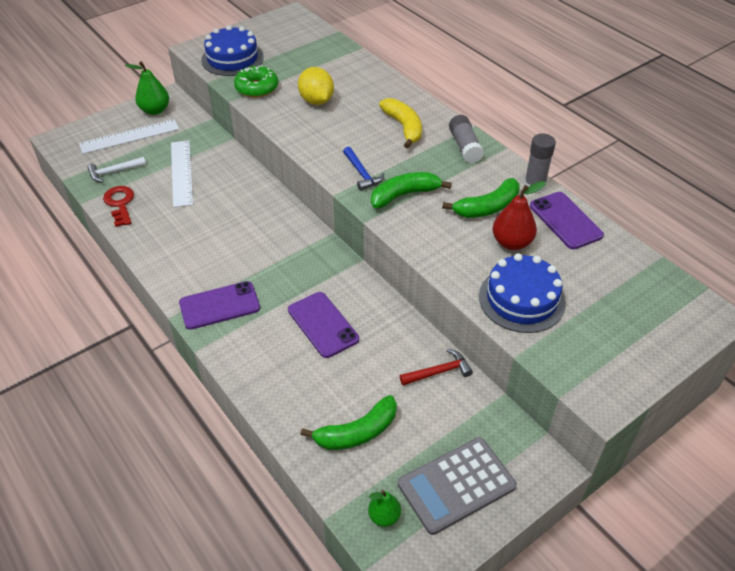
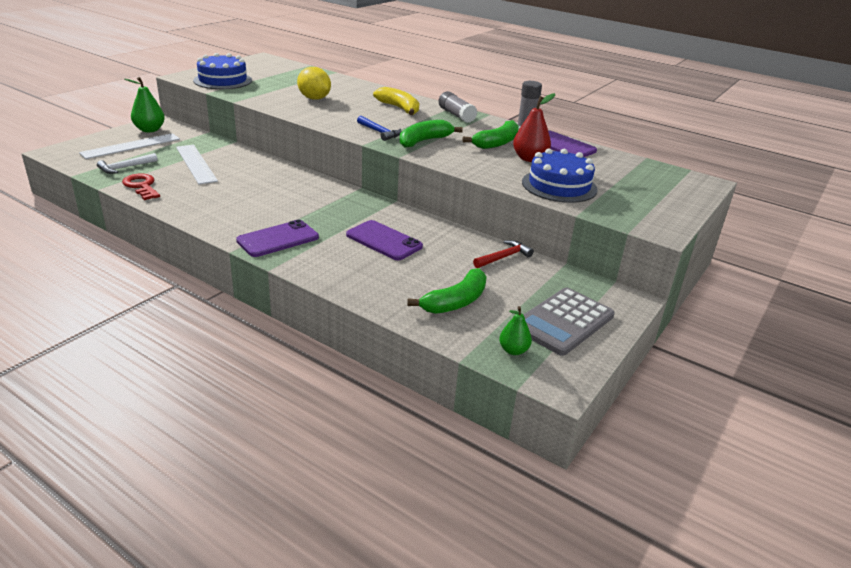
camera: 20 degrees left, 15 degrees down
(256, 88) = (255, 94): green donut -> none

